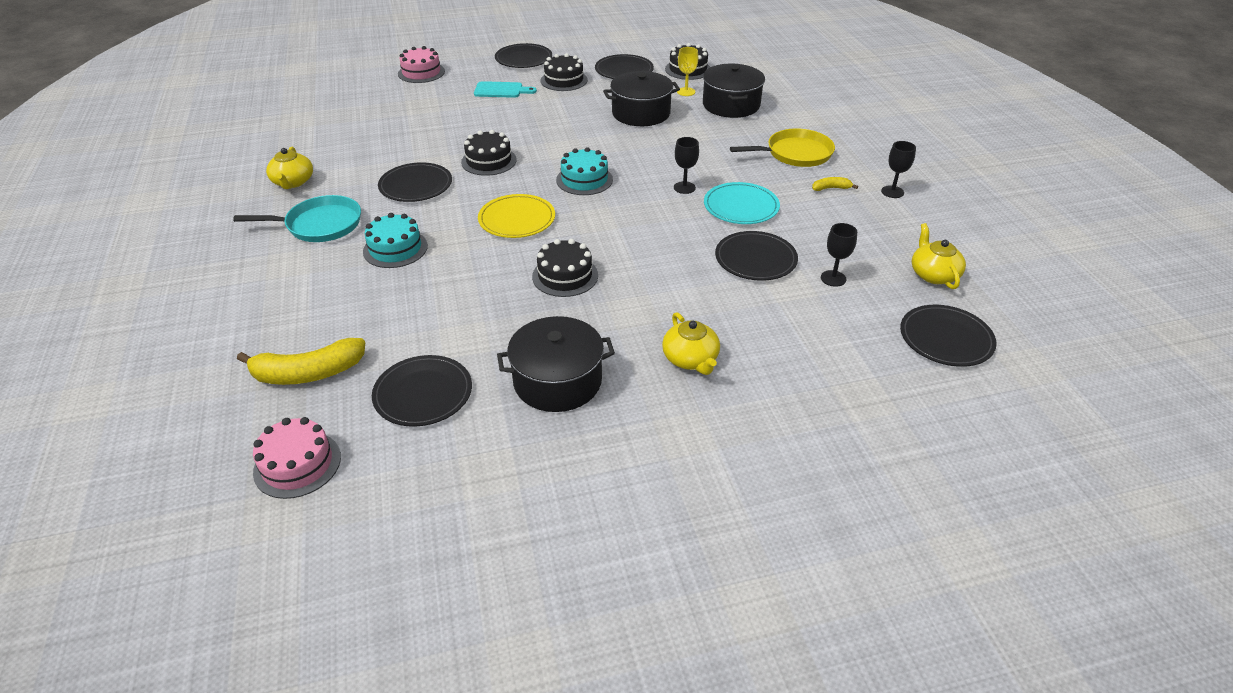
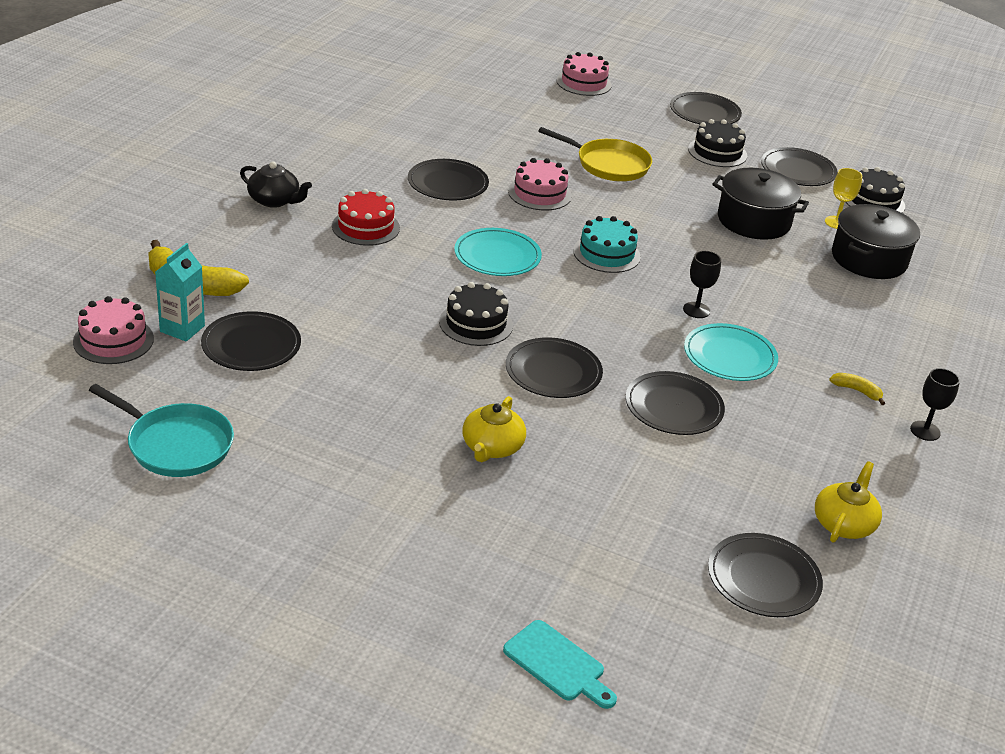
camera: 35 degrees right, 5 degrees down
(293, 182) = (352, 131): yellow teapot -> none
(295, 266) = (274, 200): none -> black teapot
(320, 225) = (331, 177): turquoise pan -> turquoise pan (176, 445)
(347, 416) = (182, 329): none -> turquoise carton
(395, 248) = (365, 227): turquoise cake -> red cake
(489, 161) = (539, 193): black cake -> pink cake
(501, 90) = (639, 134): turquoise cutting board -> turquoise cutting board (557, 664)
(517, 219) = (497, 256): yellow plate -> turquoise plate
(557, 381) = (360, 397): black pot -> none
(657, 280) = (553, 372): none -> black plate
(795, 153) = (869, 340): yellow pan -> yellow pan (609, 165)
(833, 278) = (727, 466): black goblet -> none

